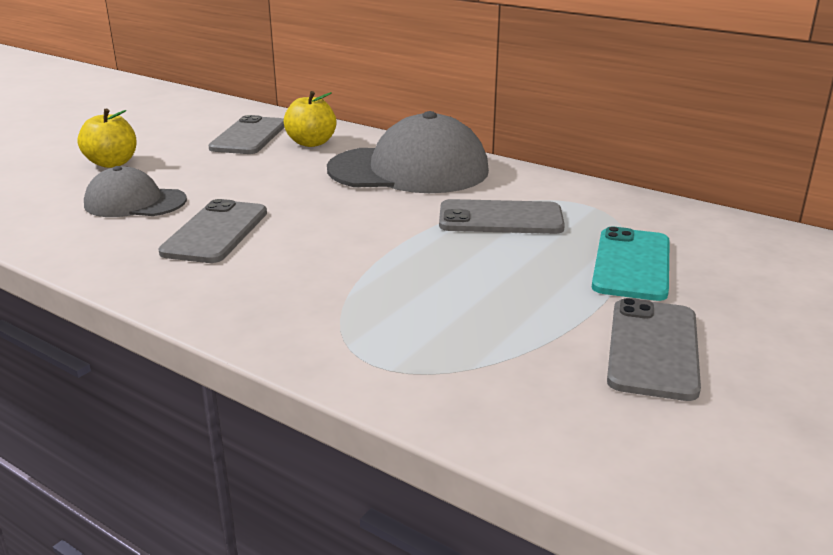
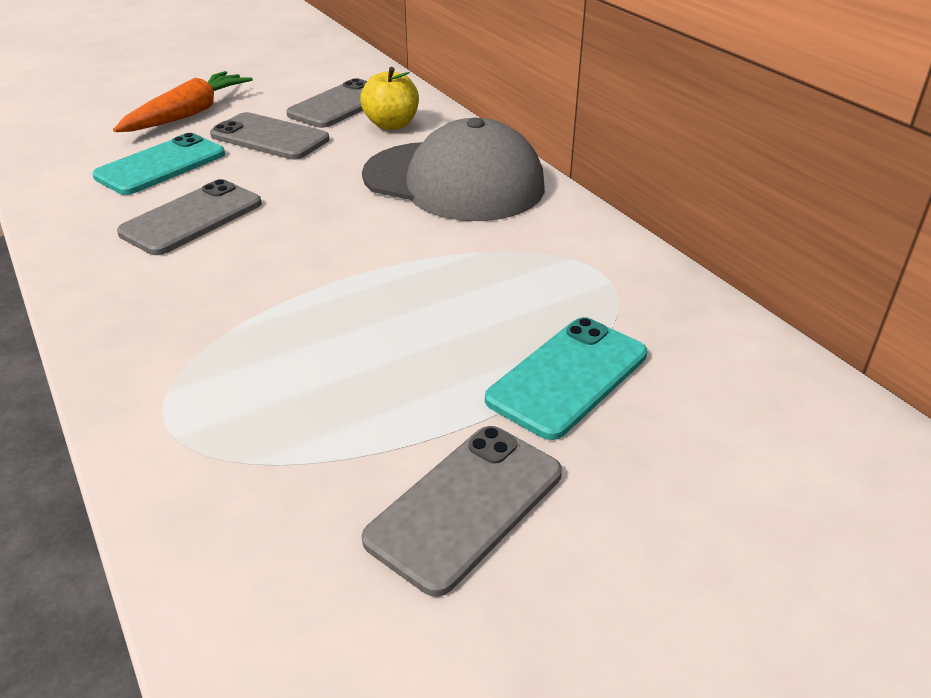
camera: 25 degrees right, 10 degrees up
(112, 163) = (188, 114): yellow apple -> orange carrot
(135, 202) = (161, 165): grey cap -> turquoise phone
(500, 219) = (484, 271): grey phone -> grey phone (270, 137)

